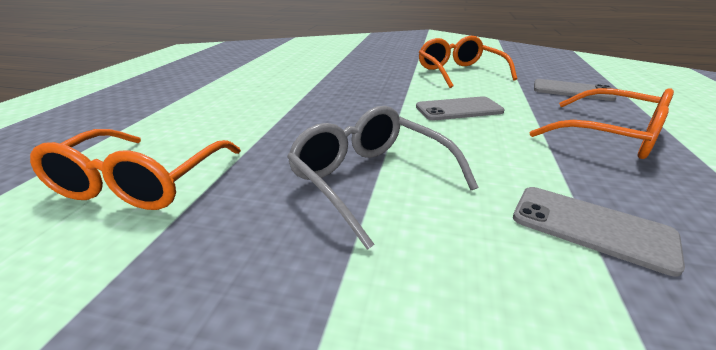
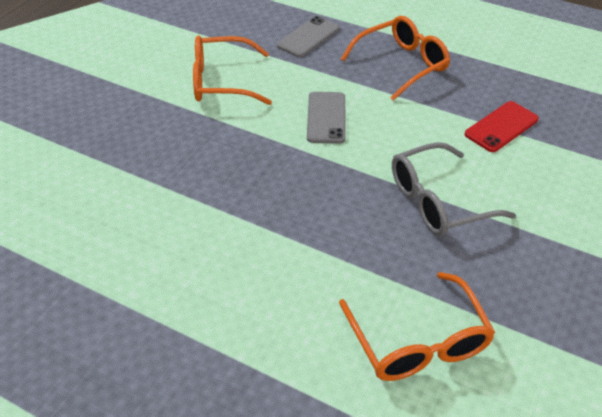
camera: 75 degrees left, 15 degrees up
(140, 183) = (418, 342): orange glasses -> orange glasses turned 45 degrees clockwise
(591, 227) = (501, 127): grey phone -> red phone

